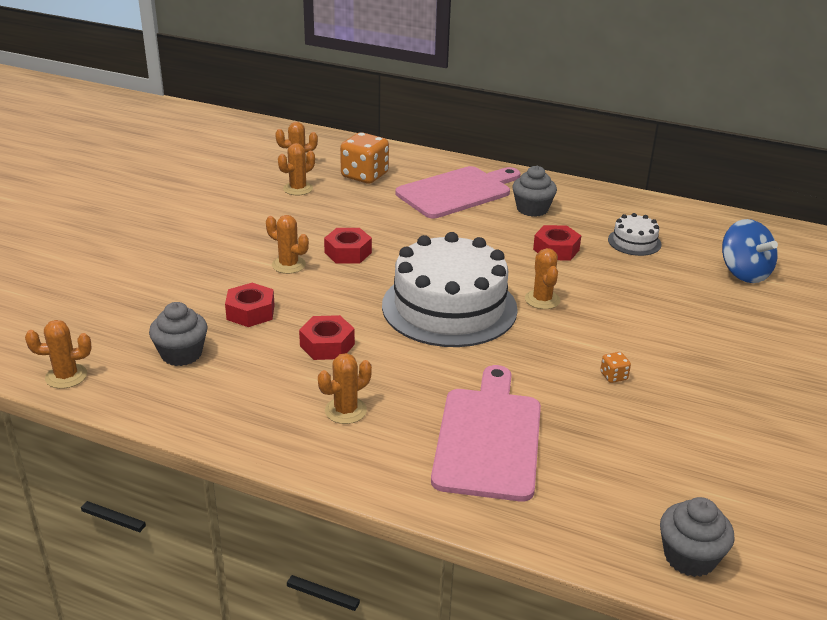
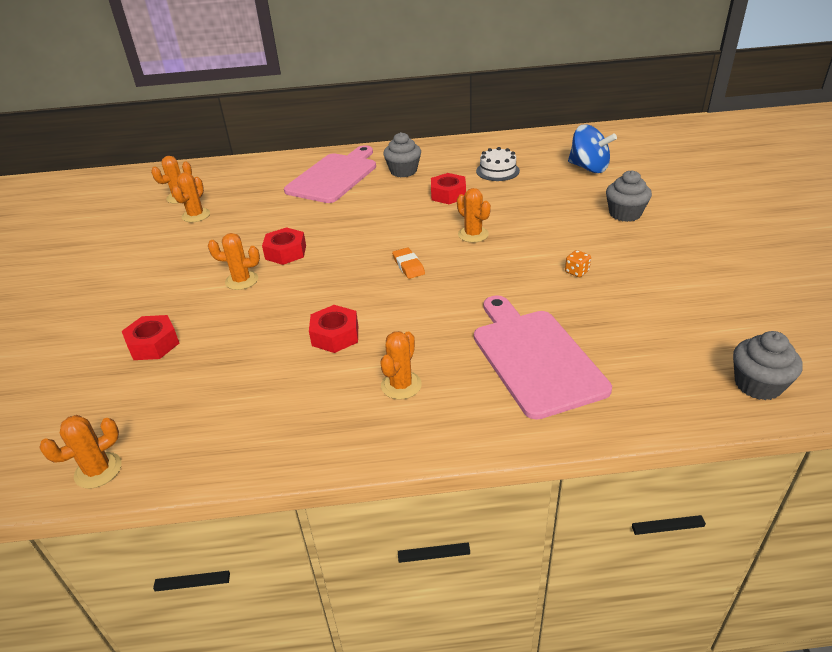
camera: 25 degrees left, 5 degrees up
(181, 354) = (205, 398): grey cupcake -> grey cupcake (625, 214)
(250, 312) = (241, 334): red nut -> red nut (153, 344)
(364, 176) = (246, 187): orange dice -> none
(449, 307) = (408, 266): white cake -> orange eraser

